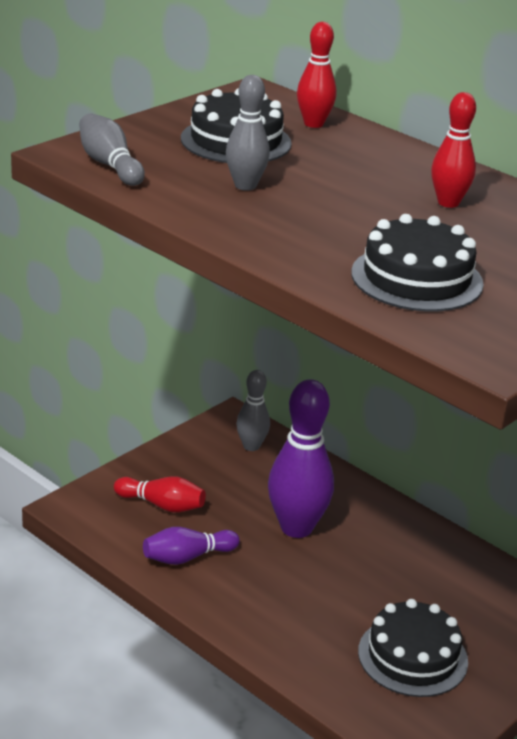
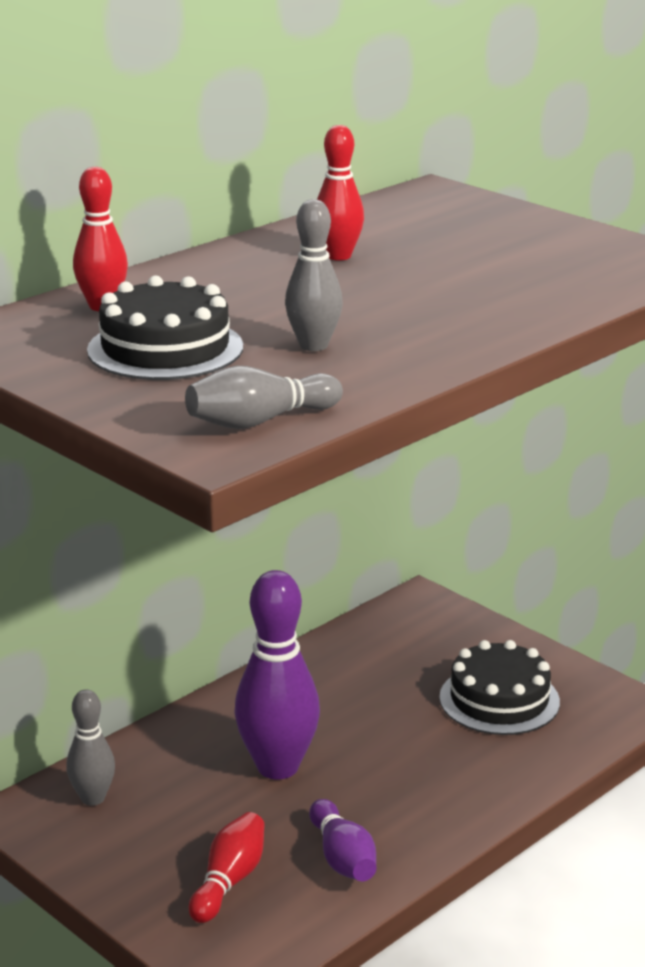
camera: 85 degrees left, 5 degrees down
(417, 278) = (532, 278): black cake -> none

